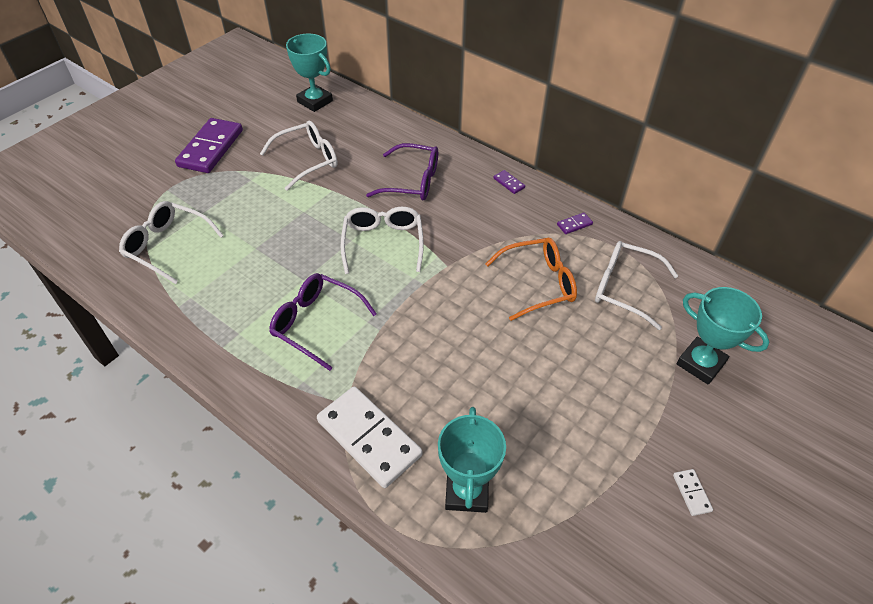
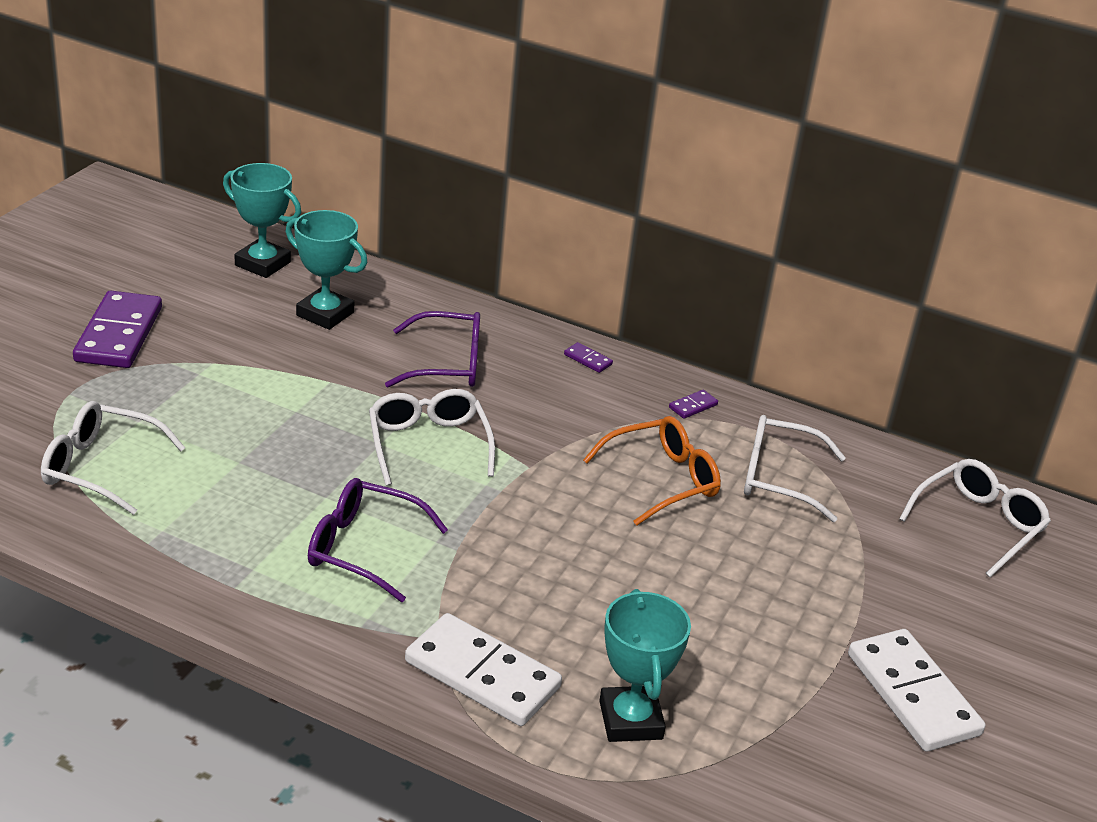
camera: 15 degrees left, 15 degrees down
(307, 160) = (278, 344): white glasses -> white glasses (978, 524)
(691, 493) = (913, 694): white domino -> white domino, size x2.45
(700, 363) = (895, 556): turquoise trophy -> turquoise trophy (325, 314)

